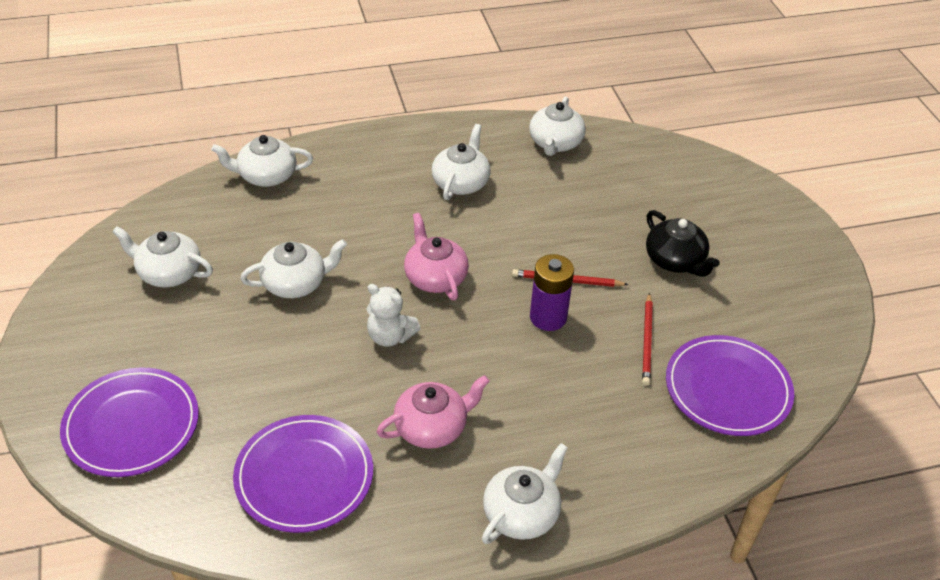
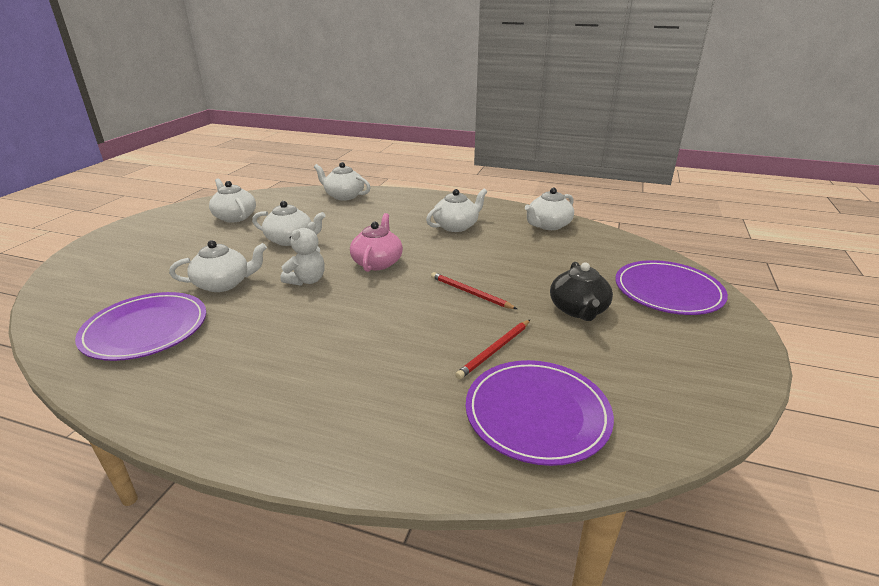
camera: 35 degrees right, 15 degrees down
(131, 425) = (109, 269): purple plate -> purple plate (668, 291)
(390, 336) = (307, 280): white teddy bear -> white teddy bear turned 120 degrees counterclockwise
(432, 427) = (260, 337): pink teapot -> none
(522, 513) = (241, 422): white teapot -> white teapot (224, 284)
(548, 317) = (429, 308): purple battery -> none

